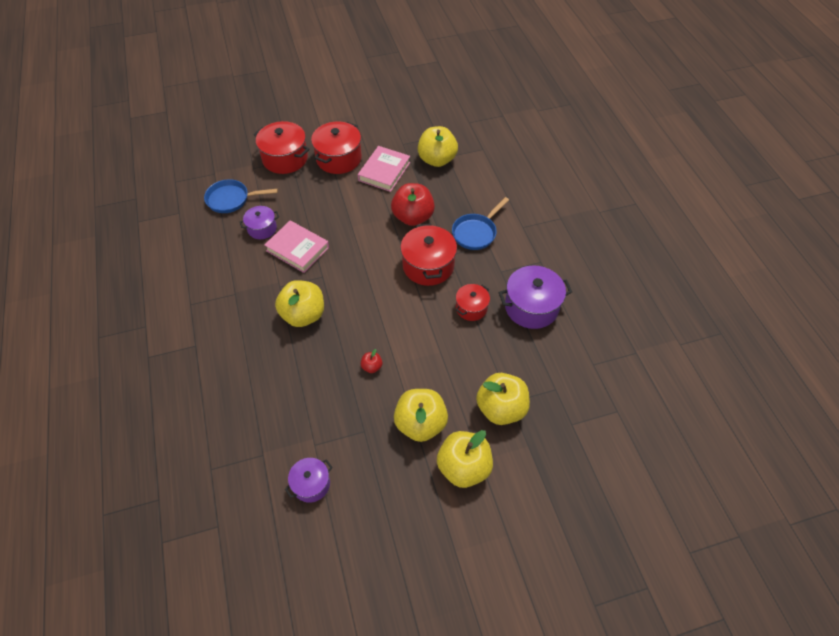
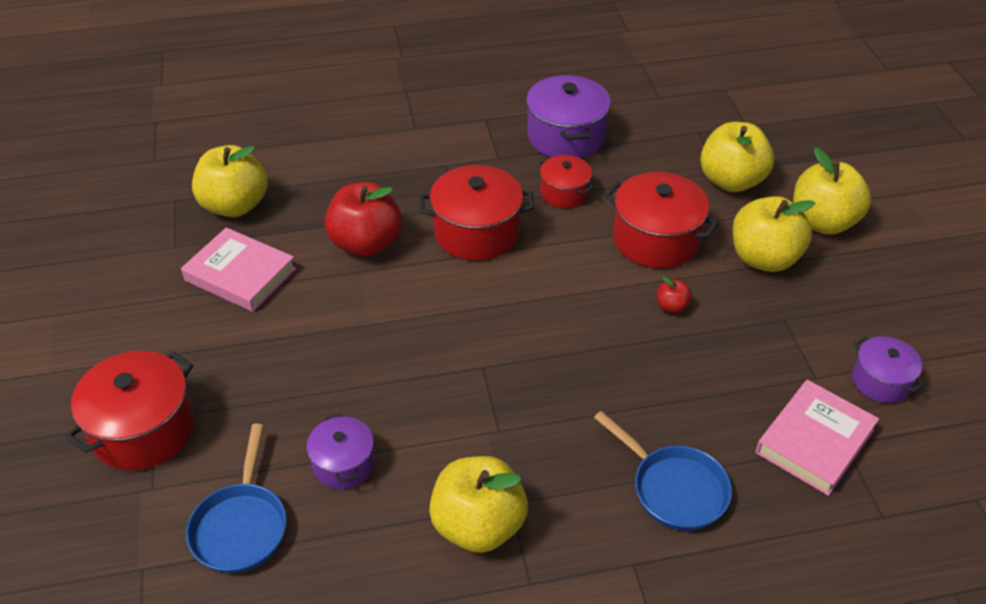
camera: 85 degrees left, 10 degrees down
(297, 249) = (410, 404): pink book -> pink book (814, 441)
(303, 315) = (567, 393): yellow apple -> yellow apple (478, 525)
(338, 158) = (179, 340): red pot -> red pot (656, 239)
(476, 233) = (417, 175): blue pan -> blue pan (674, 488)

